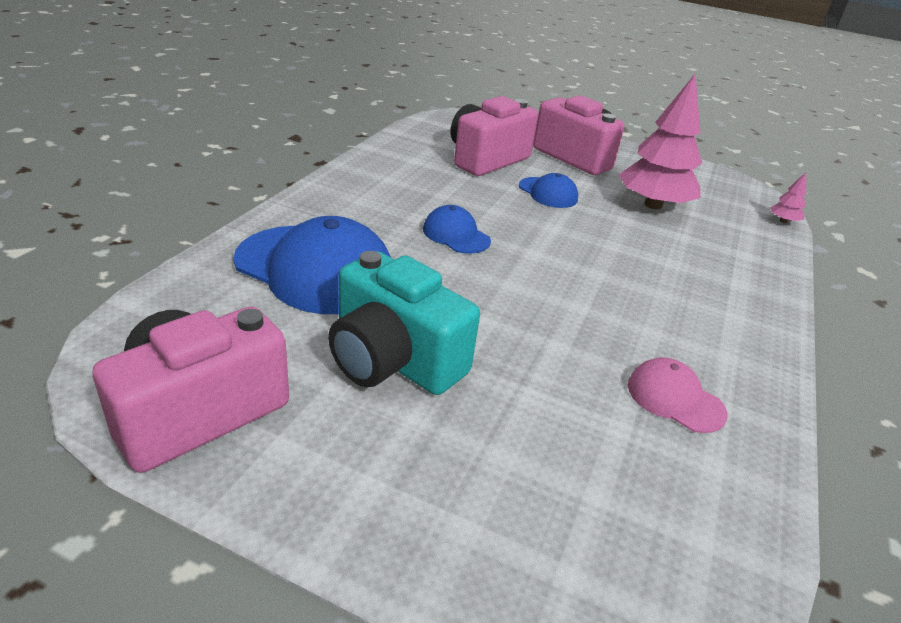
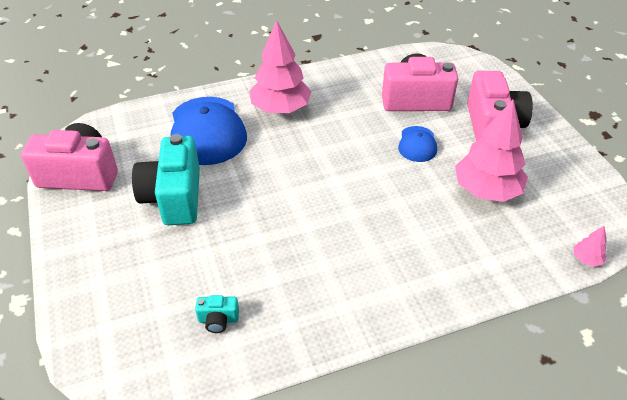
camera: 50 degrees right, 10 degrees up
(369, 213) = (280, 108): none -> pink tree
(456, 235) = (307, 146): blue cap -> none
(663, 453) = (218, 320): none -> turquoise camera
(675, 399) = (270, 303): pink cap -> none

